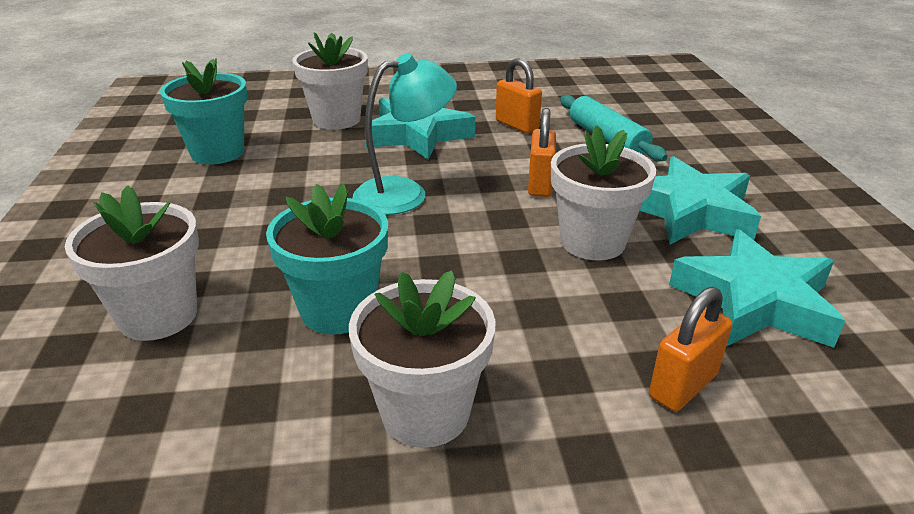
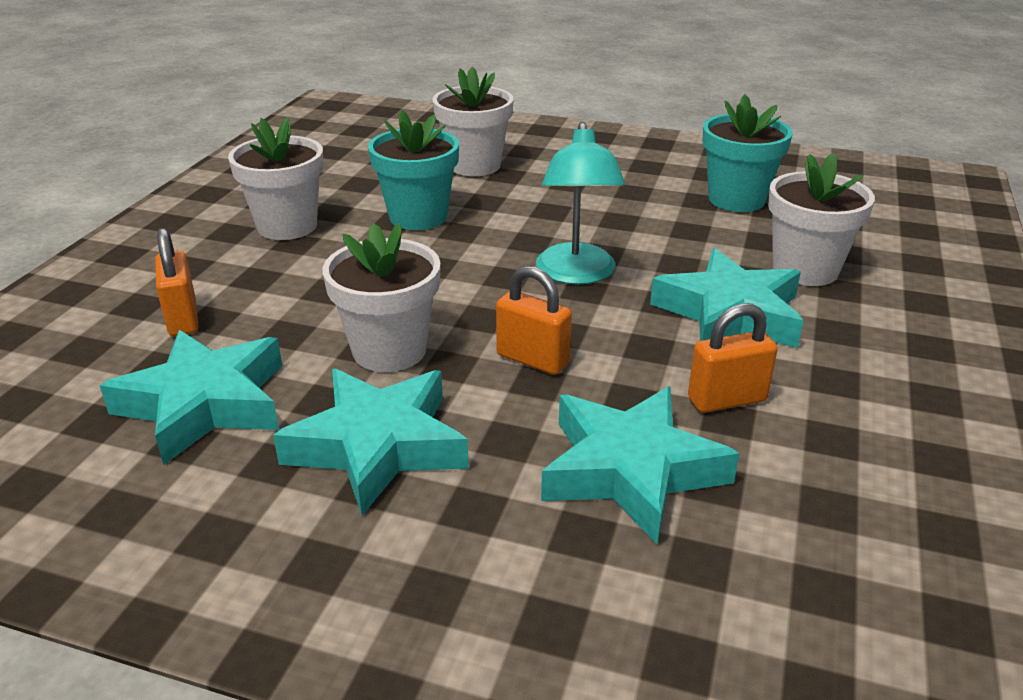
camera: 115 degrees right, 0 degrees up
(607, 139) = (631, 470): turquoise rolling pin -> turquoise star

